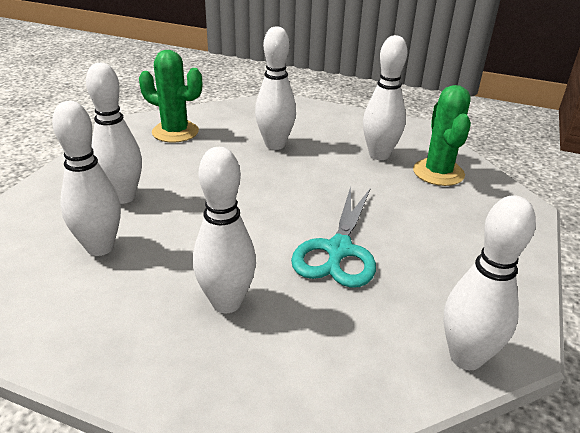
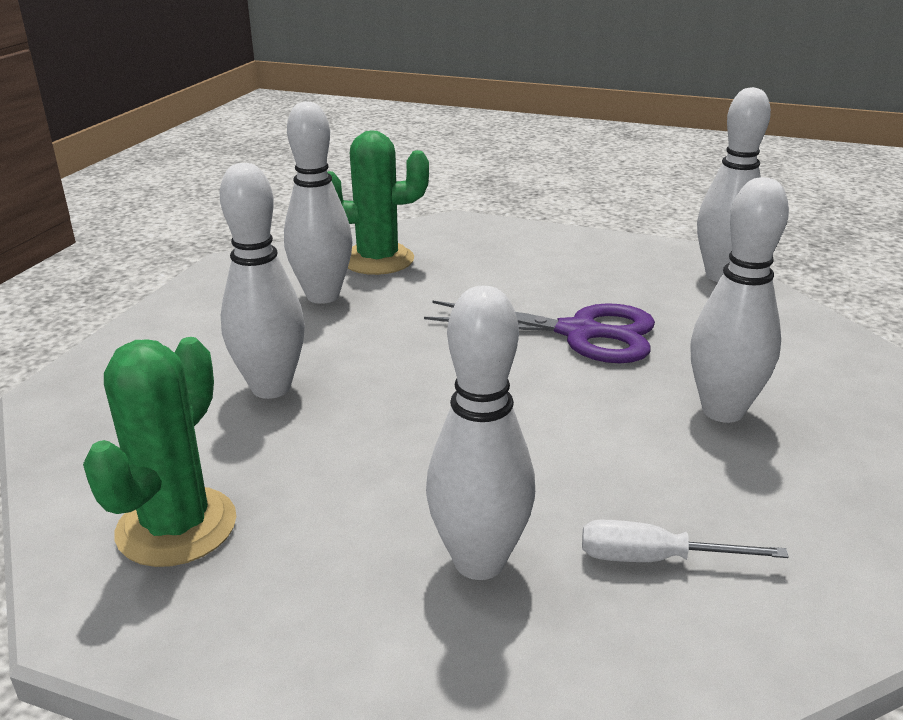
camera: 90 degrees left, 5 degrees down
(100, 247) = (654, 559): white bowling pin -> white screwdriver
(338, 250) = (579, 333): turquoise scissors -> purple scissors

